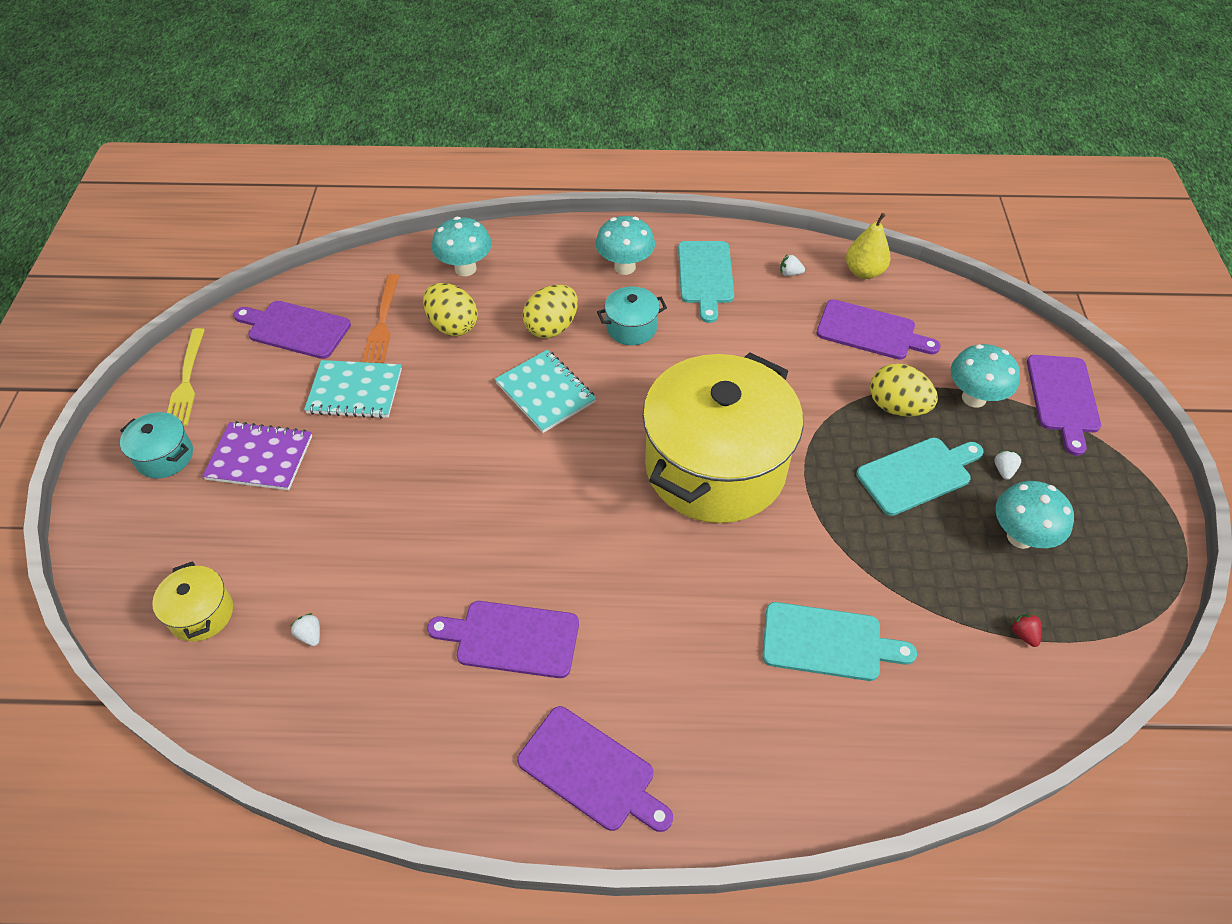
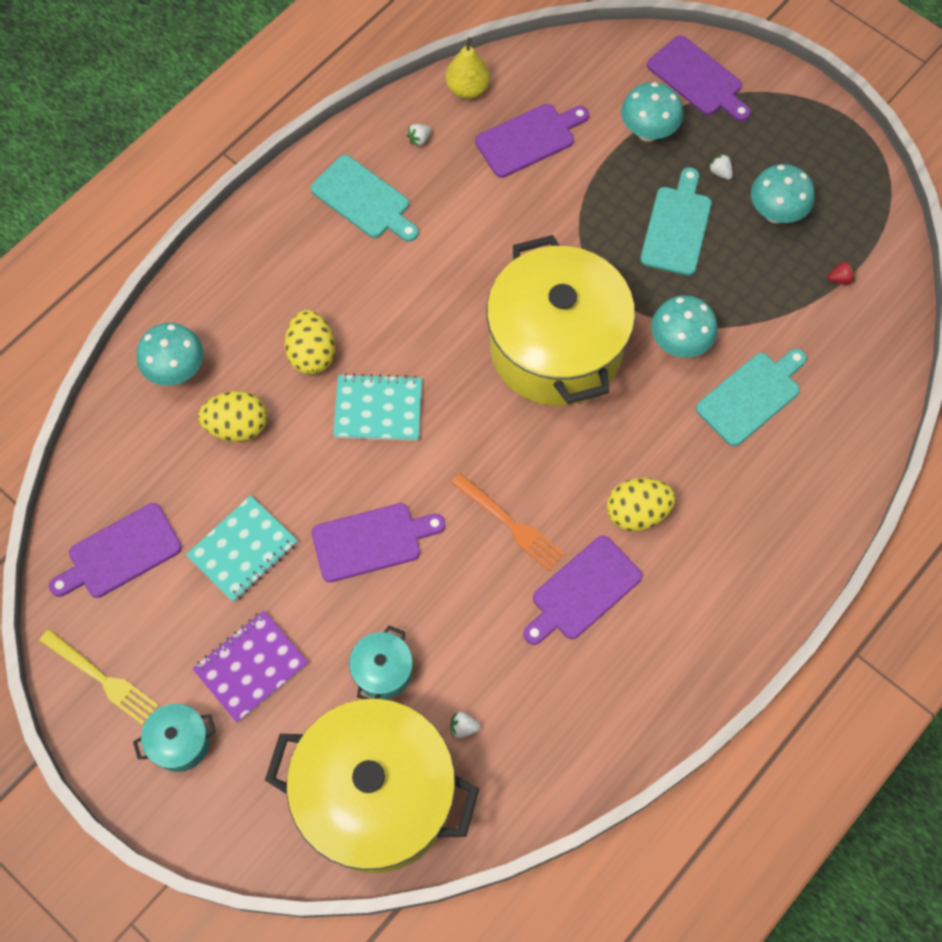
camera: 50 degrees left, 15 degrees up
(201, 614) = (376, 796): yellow pot -> yellow pot, size x2.47
(382, 322) = (180, 478): orange fork -> orange fork (510, 524)
(591, 771) = (722, 611): purple cutting board -> purple cutting board (371, 541)
(625, 267) = (296, 249): turquoise mushroom -> turquoise mushroom (679, 343)
(631, 328) = (368, 297): turquoise pot -> turquoise pot (383, 671)
(897, 407) = (611, 186): yellow egg -> yellow egg (637, 512)
(1023, 634) = (840, 279): red strawberry -> red strawberry turned 150 degrees clockwise

